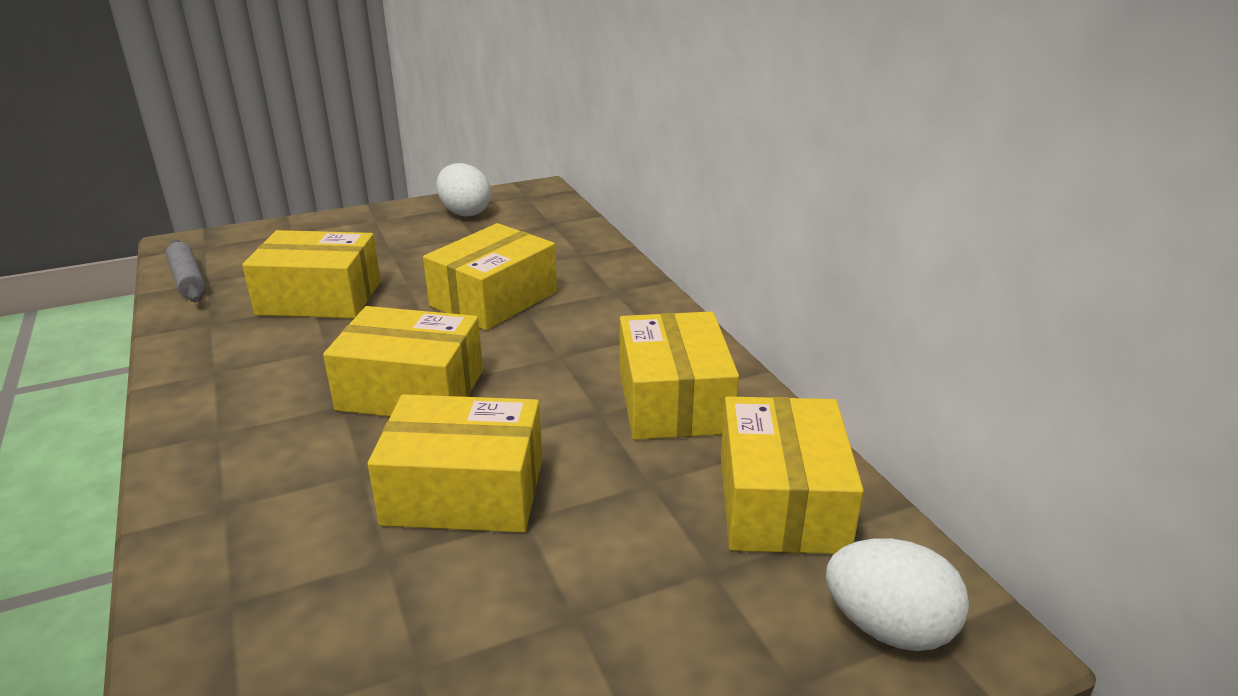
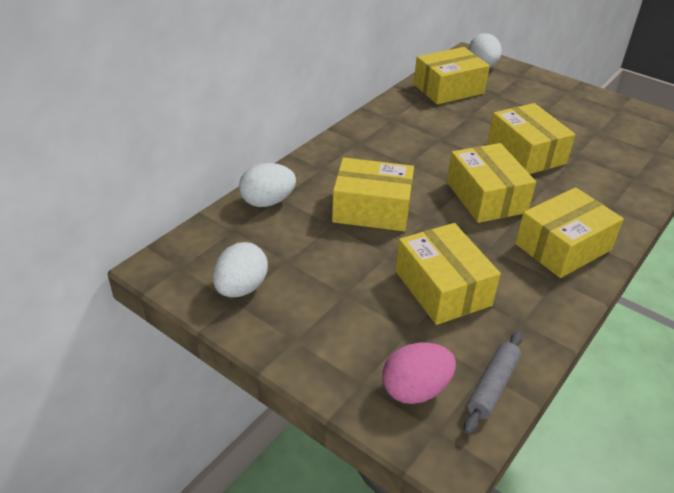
camera: 120 degrees left, 10 degrees up
(248, 249) = (415, 390): none -> pink egg
(579, 247) = (267, 202): none -> white egg
(673, 400) = (411, 123): yellow box -> yellow box (563, 247)

